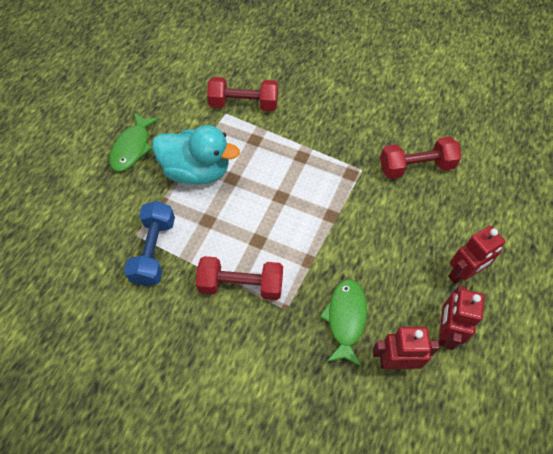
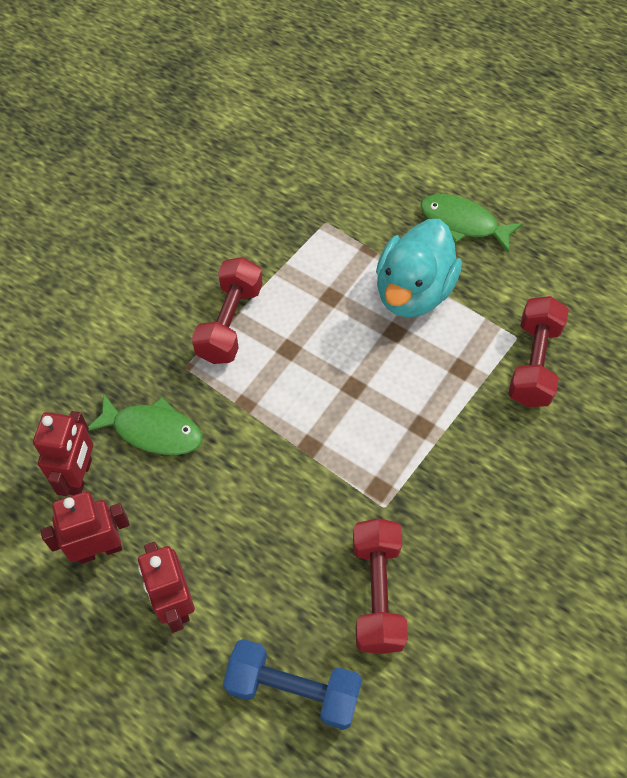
camera: 100 degrees right, 0 degrees up
(154, 251) = (299, 238): blue dumbbell -> blue dumbbell (293, 689)
(445, 331) = (99, 550): red robot -> red robot turned 45 degrees counterclockwise

